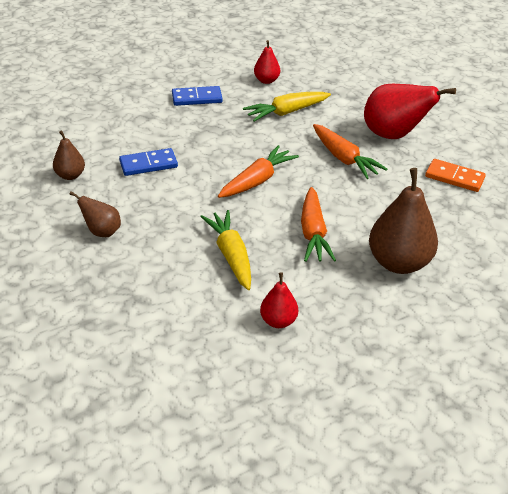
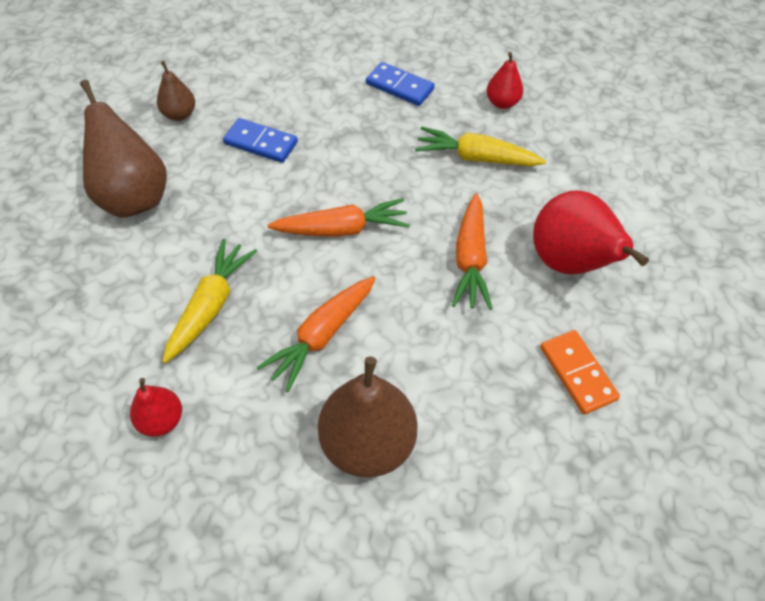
camera: 40 degrees right, 15 degrees up
(102, 232) = (133, 197): brown pear -> brown pear, size x1.91

